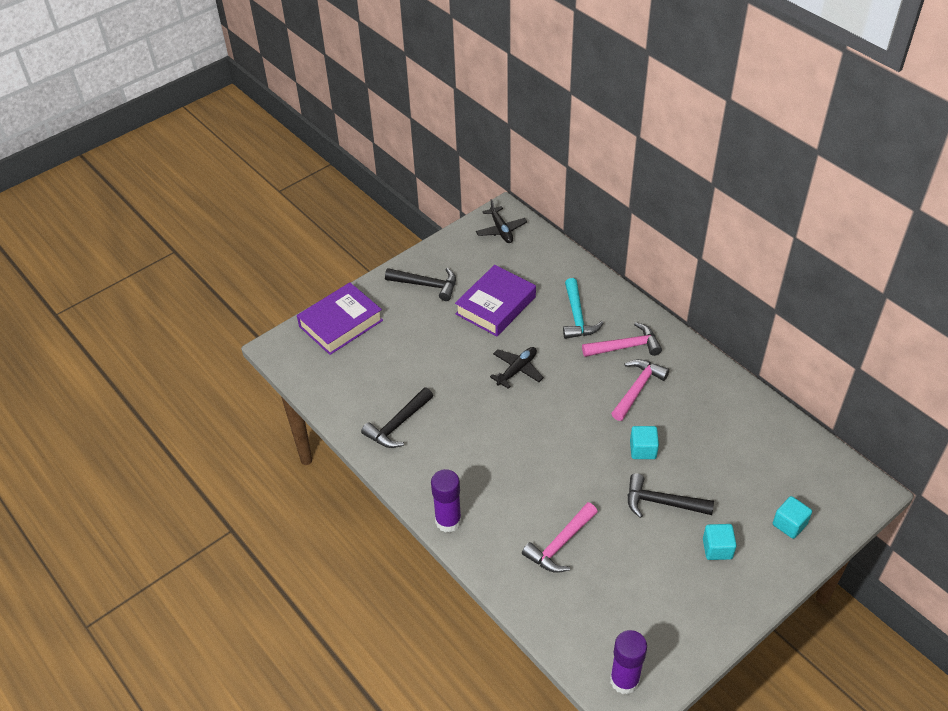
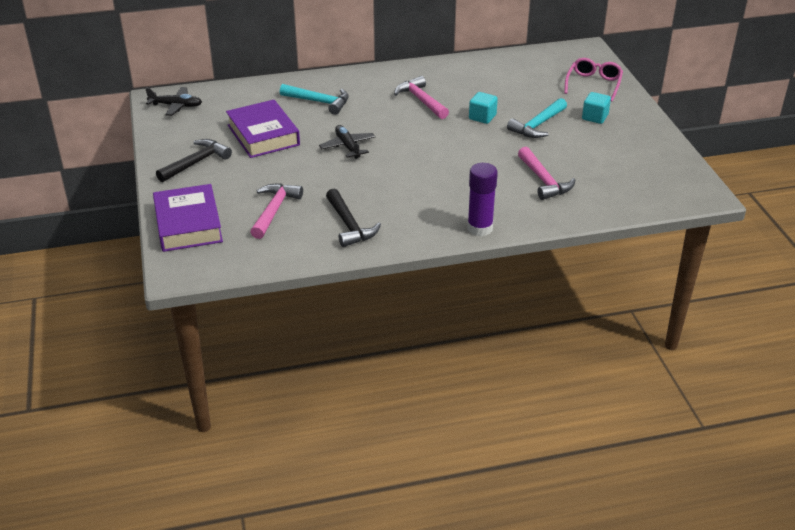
camera: 65 degrees left, 10 degrees down
(624, 680) = (683, 190): purple glue stick -> none
(626, 346) = (373, 91): pink hammer -> pink hammer (274, 210)
(661, 502) = (537, 125): black hammer -> turquoise hammer
(789, 524) = (593, 84): turquoise cube -> pink glasses

